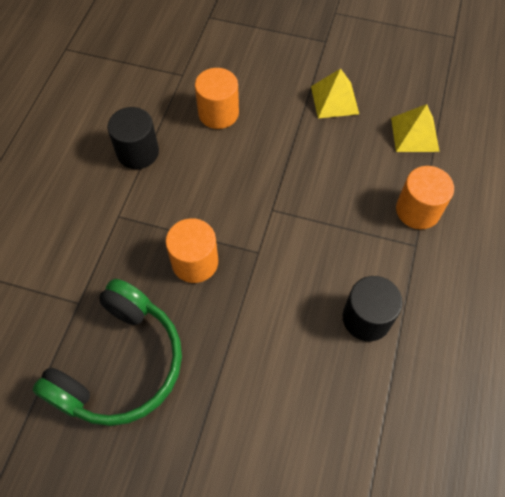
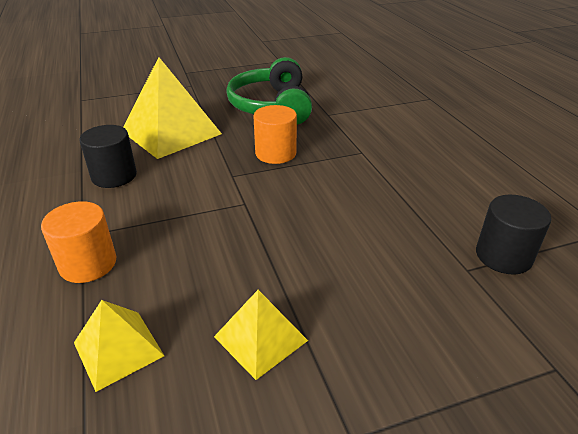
camera: 145 degrees right, 25 degrees down
(138, 152) = (405, 189): black cylinder -> black cylinder (503, 256)
(218, 113) = (379, 251): orange cylinder -> none
(273, 375) = (171, 132): none -> yellow pyramid

